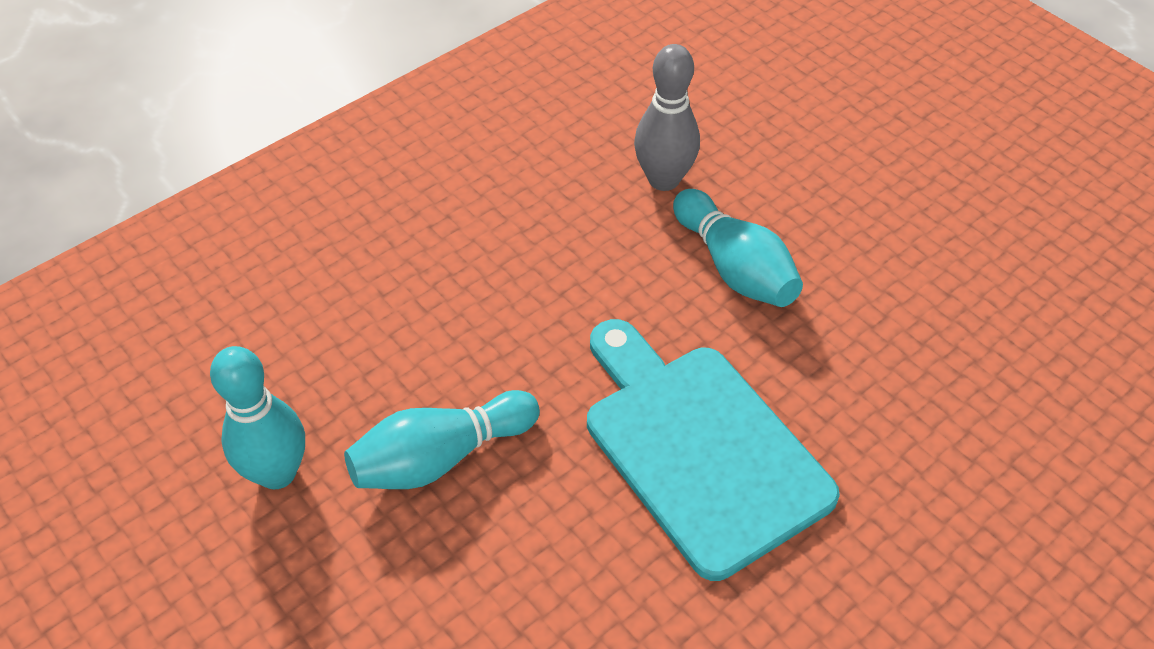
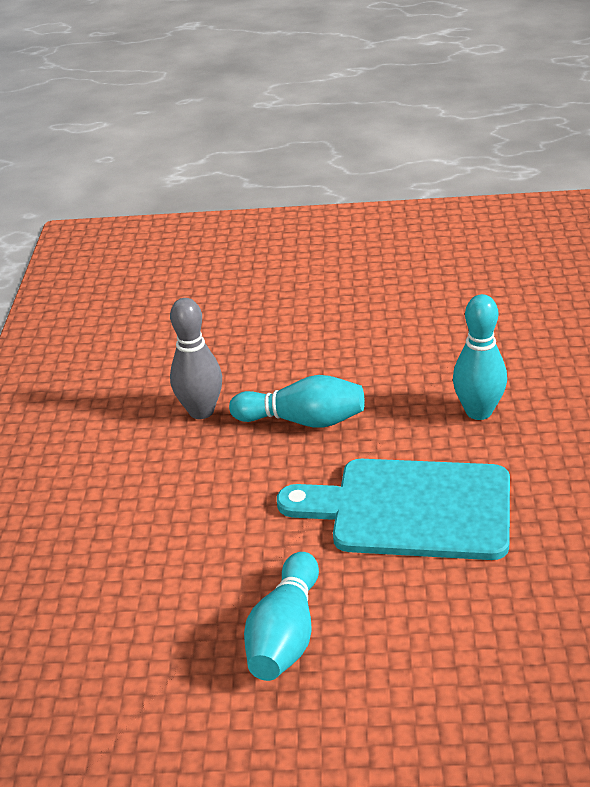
camera: 45 degrees left, 15 degrees down
(277, 473) = (200, 733): turquoise bowling pin -> turquoise bowling pin (478, 411)

